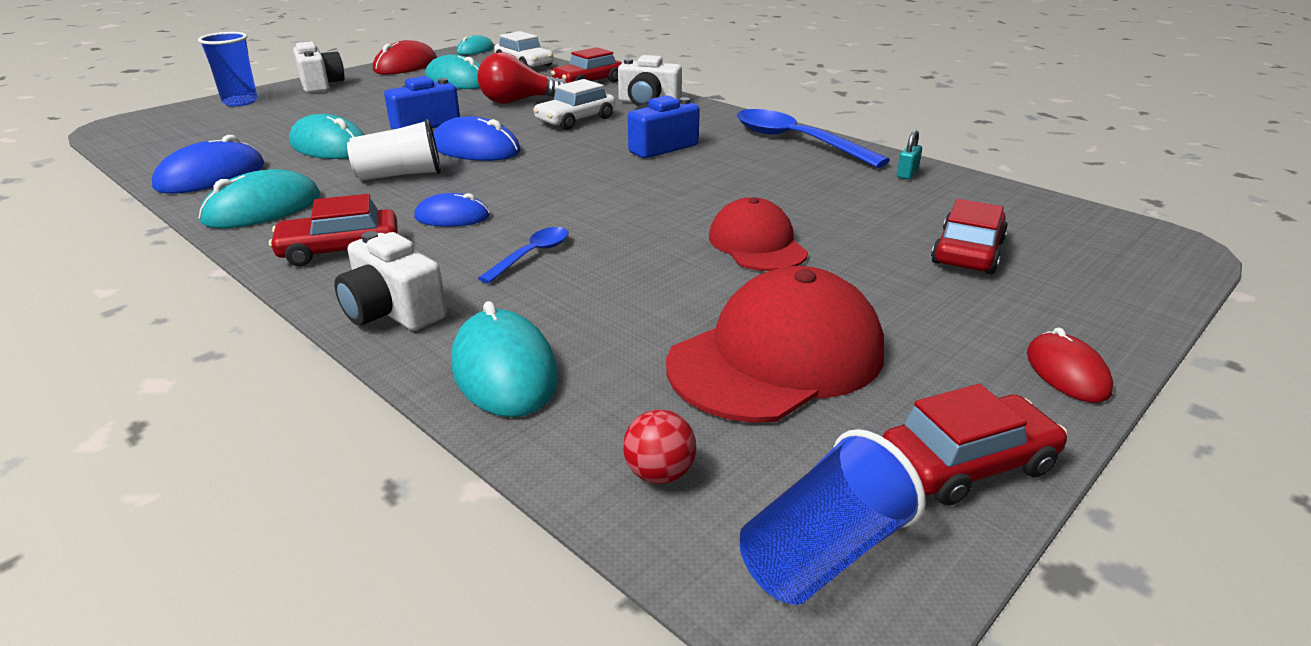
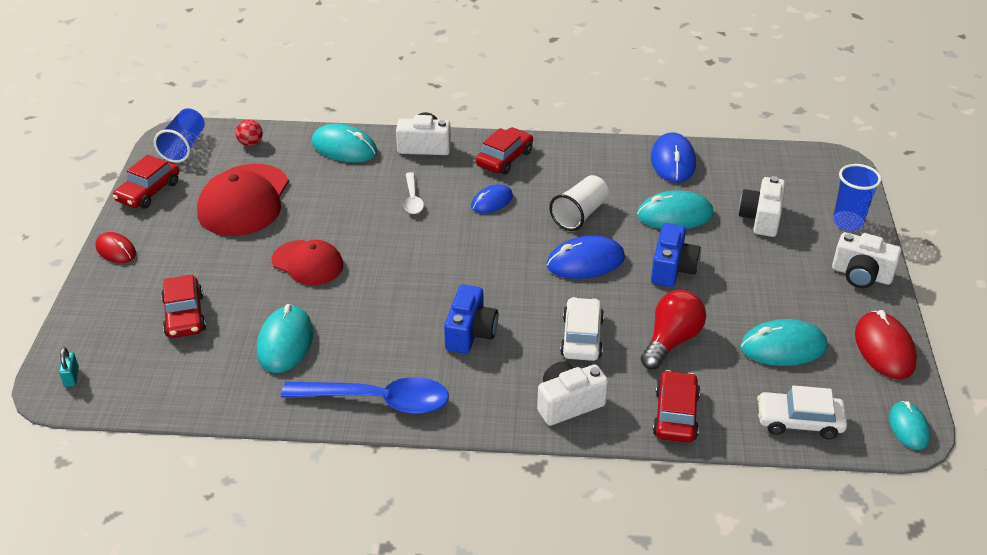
camera: 140 degrees right, 10 degrees up
(262, 209) = (593, 159): turquoise mouse -> turquoise mouse (285, 342)
(281, 122) = (761, 218): none -> white camera
(531, 255) = (412, 199): blue spoon -> white spoon
(907, 174) = (261, 393): turquoise padlock -> turquoise padlock (71, 377)

